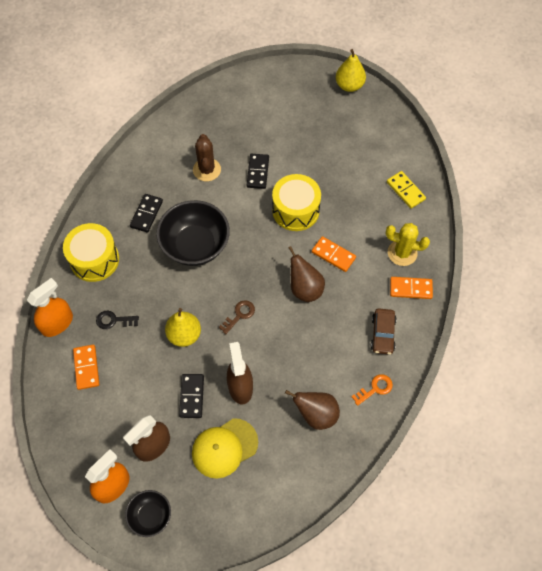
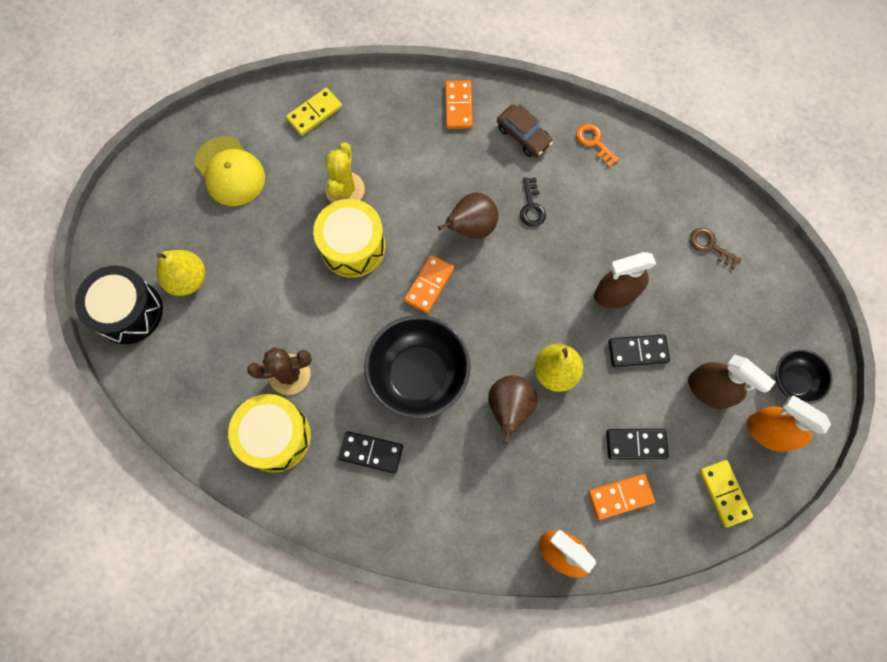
camera: 95 degrees left, 10 degrees up
(74, 442) = (724, 493): none -> yellow domino
(94, 259) = (454, 517): yellow drum -> yellow drum (275, 436)
(113, 320) = (546, 471): black key -> black key (531, 207)
(224, 448) = (696, 304): yellow cap -> yellow cap (230, 171)
(239, 315) = (518, 304): brown key -> brown key (710, 246)
(257, 172) = (291, 302): black domino -> black domino (636, 444)
(261, 84) = (129, 312): none -> black drum
(316, 414) = (636, 204): brown pear -> brown pear (509, 408)
(333, 255) = (418, 196): orange domino -> orange domino (429, 284)
(349, 85) = (134, 188): yellow pear -> yellow pear (187, 279)
(383, 334) = (523, 135): brown car -> brown car turned 45 degrees clockwise
(402, 253) = (408, 116): yellow cactus -> yellow cactus (345, 189)

